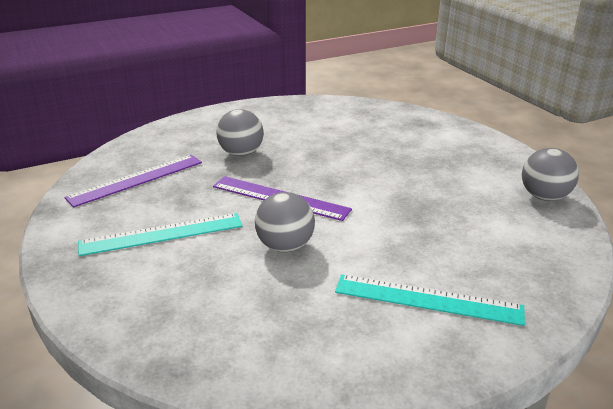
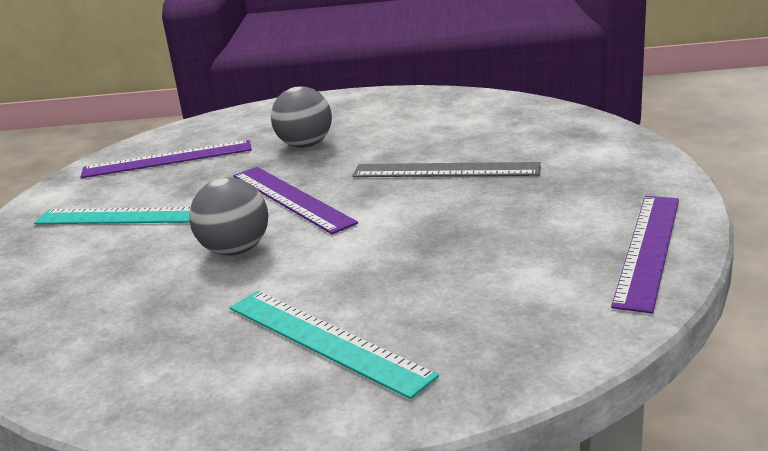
camera: 30 degrees right, 5 degrees down
(367, 160) = (445, 170): none -> grey ruler
(544, 197) = (648, 249): grey ball -> purple ruler

